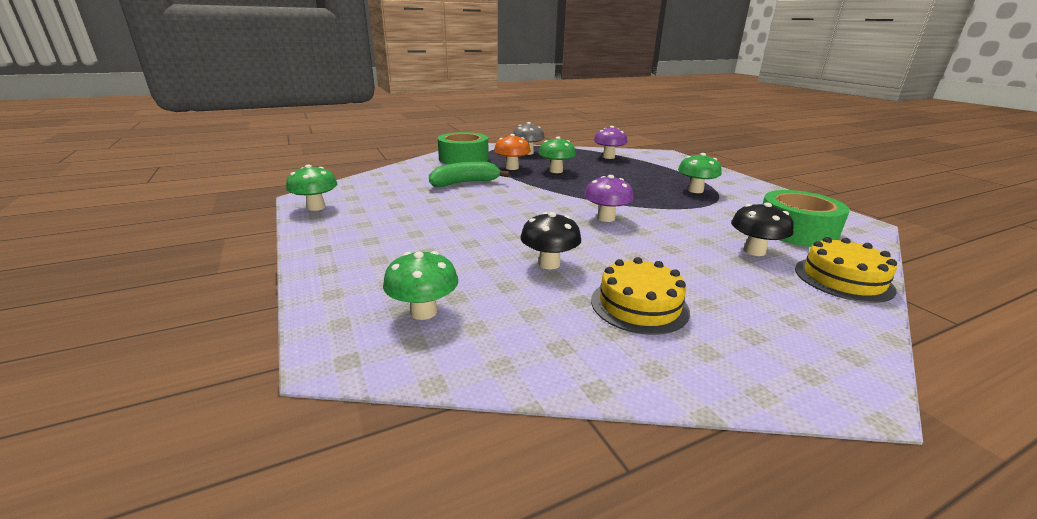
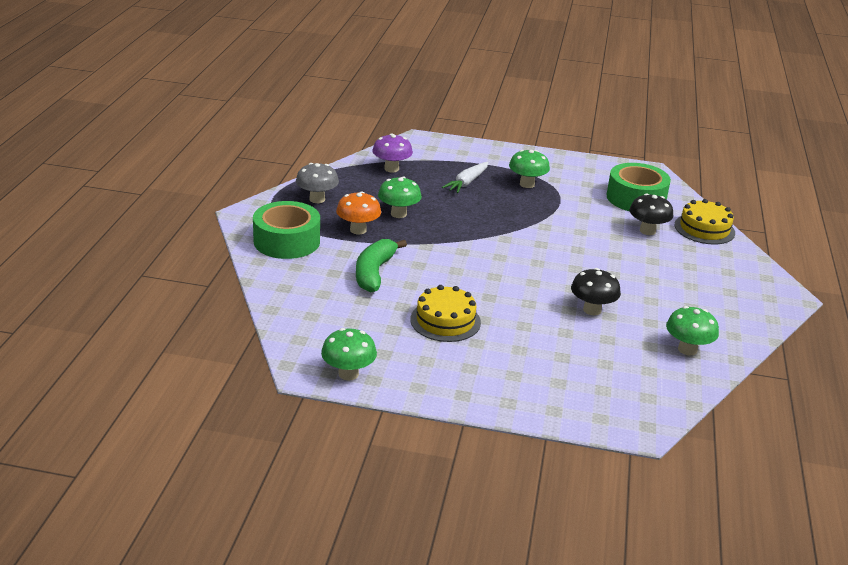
camera: 55 degrees left, 5 degrees up
(423, 312) = (614, 382): green mushroom -> green mushroom (687, 349)
(606, 218) = (539, 250): purple mushroom -> none
(639, 305) = (673, 306): yellow cake -> yellow cake (445, 321)
(645, 175) = (467, 182): none -> white carrot

